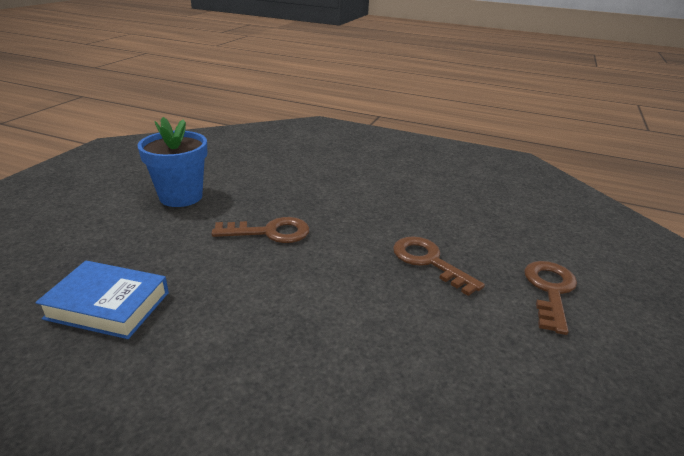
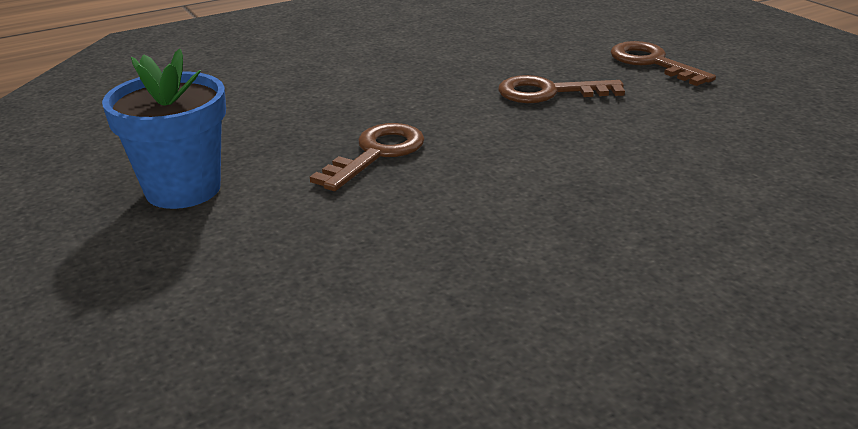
camera: 50 degrees left, 0 degrees up
(108, 305) = (401, 303): blue book -> none

